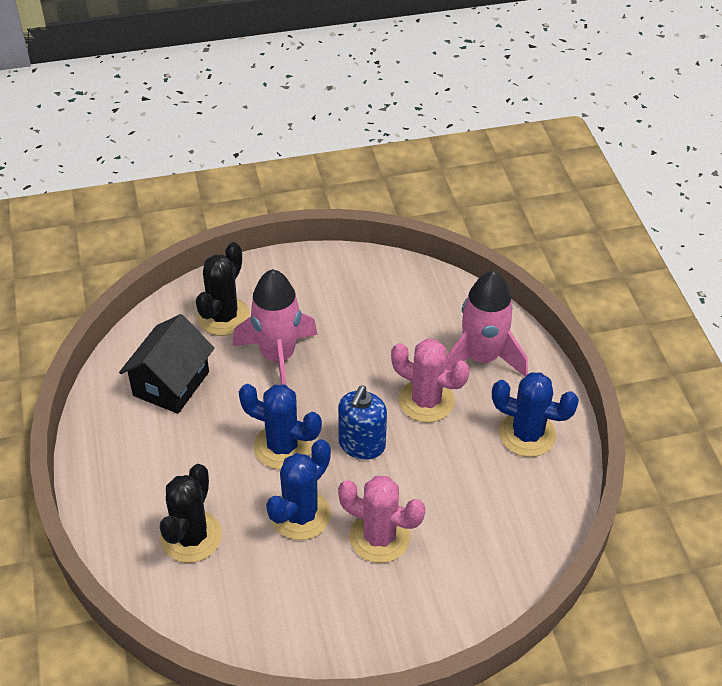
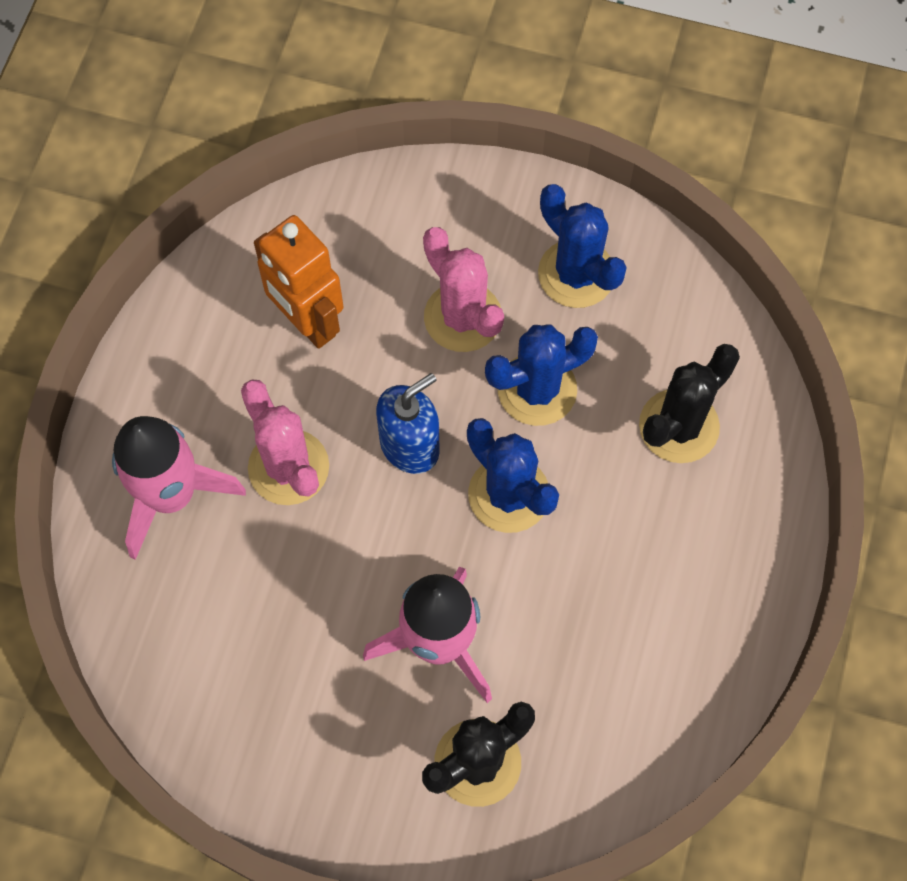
camera: 150 degrees left, 20 degrees up
(171, 383) = (607, 674): black house -> none
(478, 484) = (307, 323): none -> orange robot
(527, 434) = (201, 356): blue cactus -> blue cactus (576, 274)

